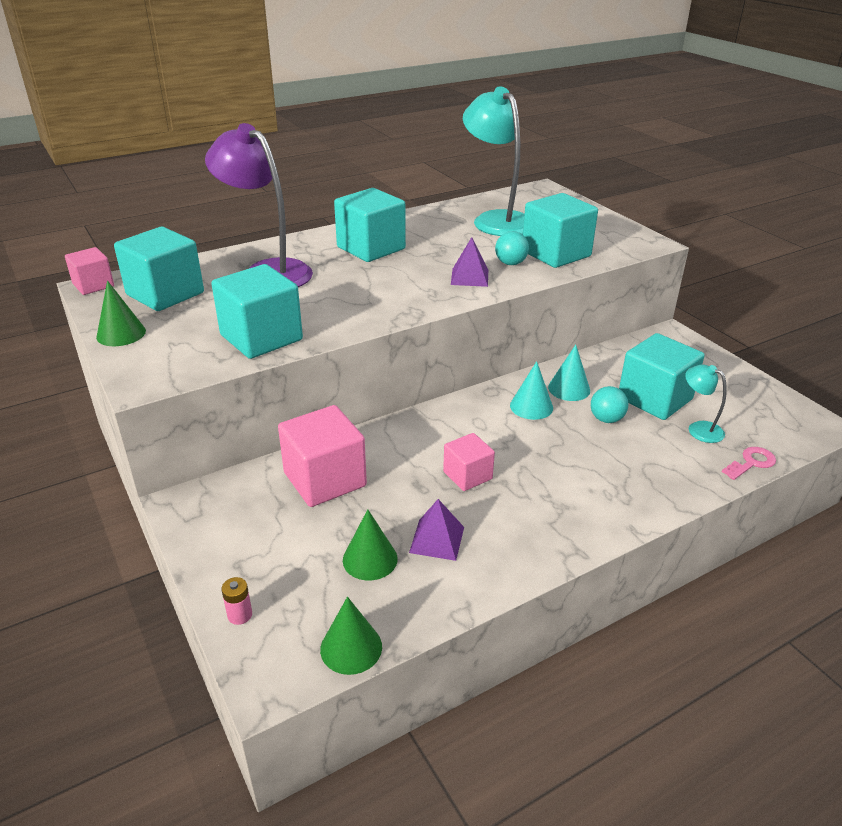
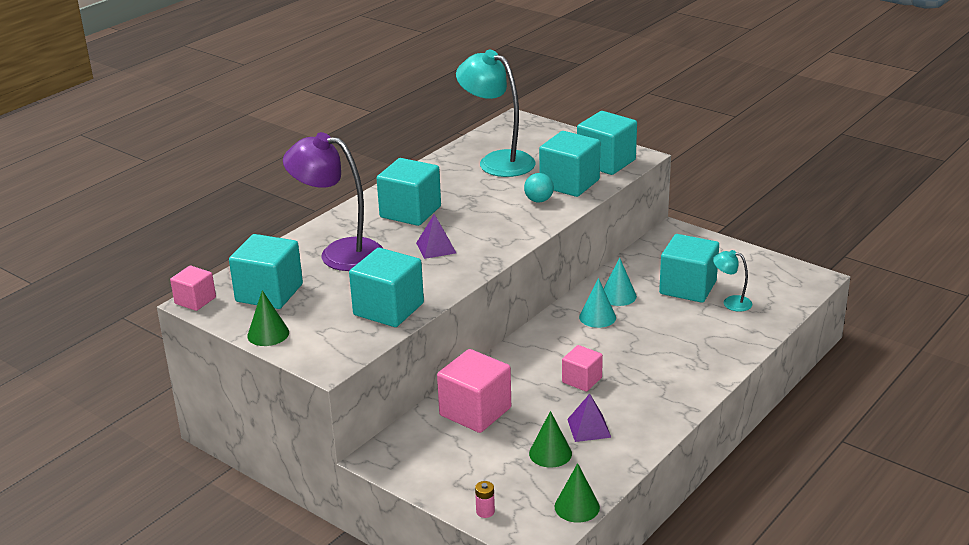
camera: 20 degrees left, 5 degrees down
(469, 277) = (514, 220): purple pyramid -> purple pyramid (436, 248)
(606, 419) = (660, 312): turquoise ball -> none
(610, 241) = (606, 162): none -> turquoise cube
(751, 463) = (779, 318): pink key -> none

